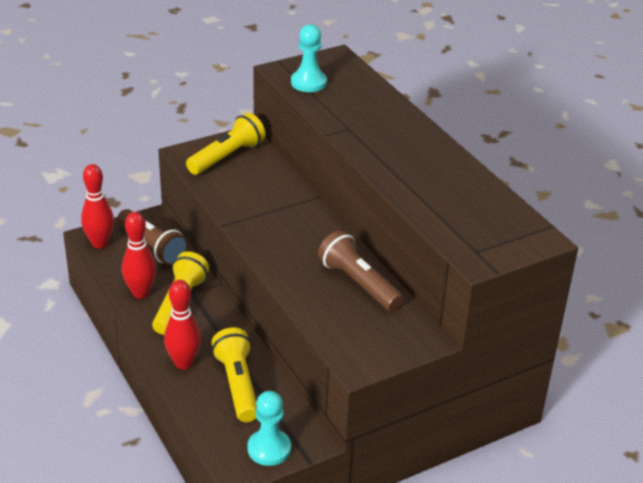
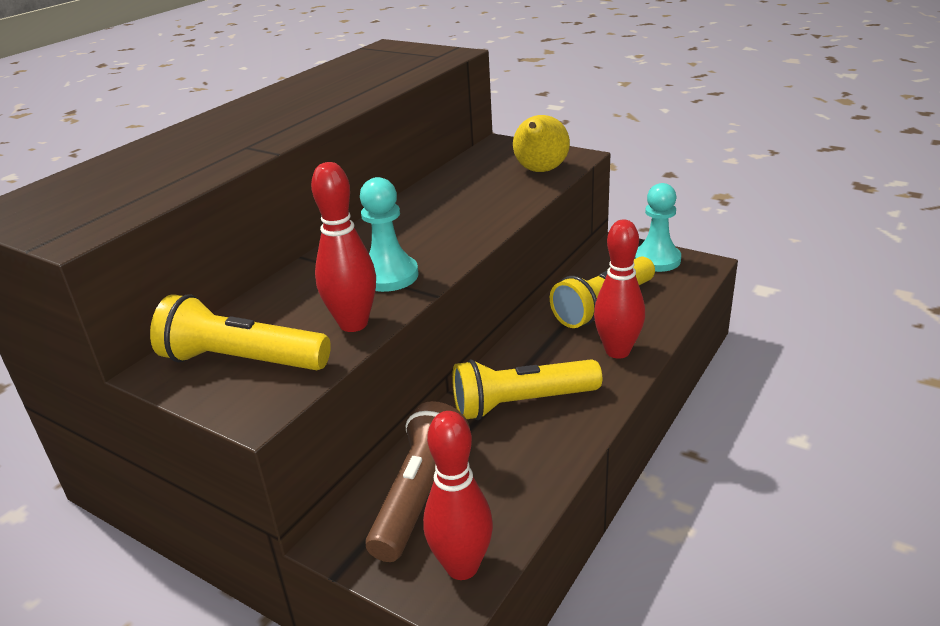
camera: 115 degrees left, 5 degrees down
(141, 293) = (536, 449): red bowling pin -> red bowling pin (353, 324)
(308, 83) = (115, 202): turquoise pawn -> turquoise pawn (389, 276)
(345, 334) = (540, 171): none -> yellow pear
(358, 283) = (455, 187): brown flashlight -> none

